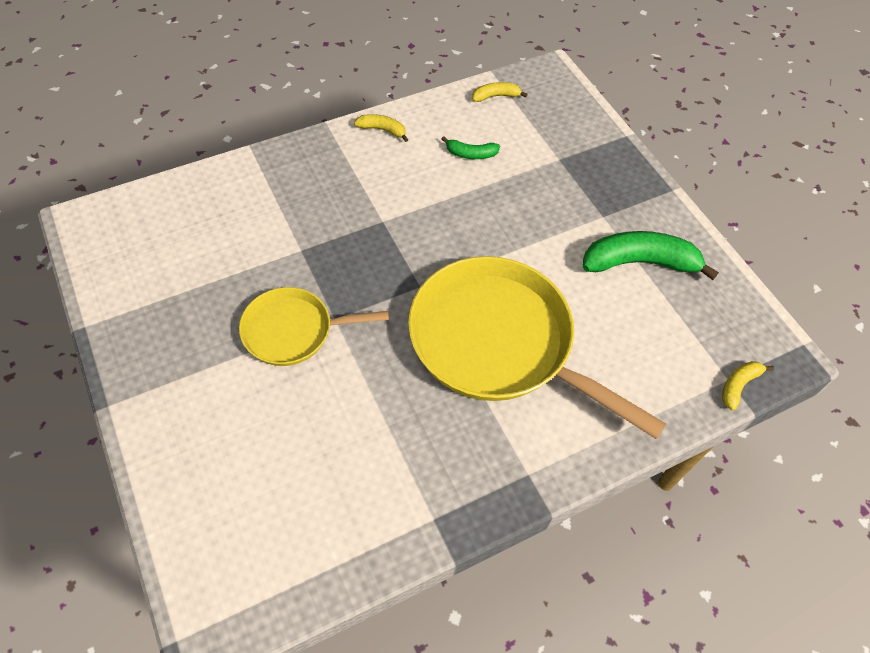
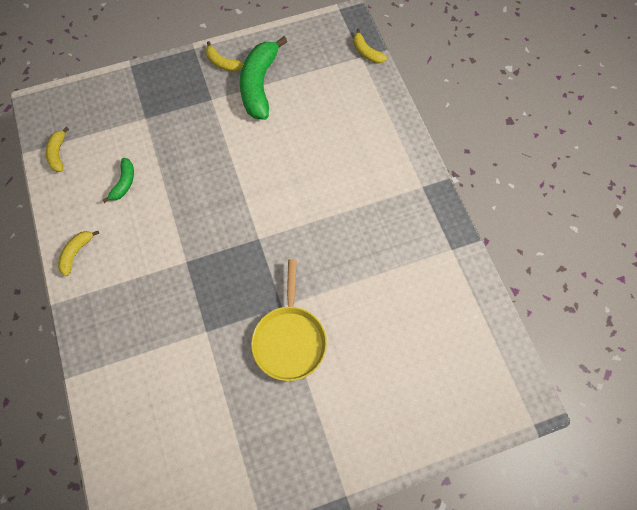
camera: 80 degrees left, 10 degrees up
(499, 343) = (318, 189): yellow pan -> none
(660, 220) = (222, 63): none -> yellow banana

